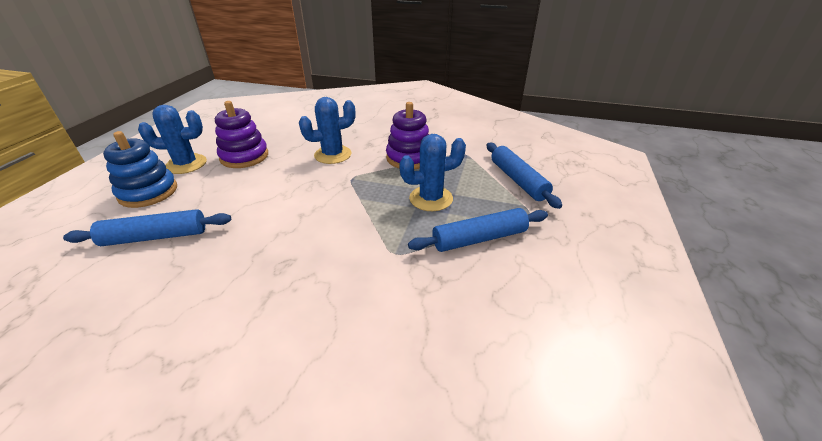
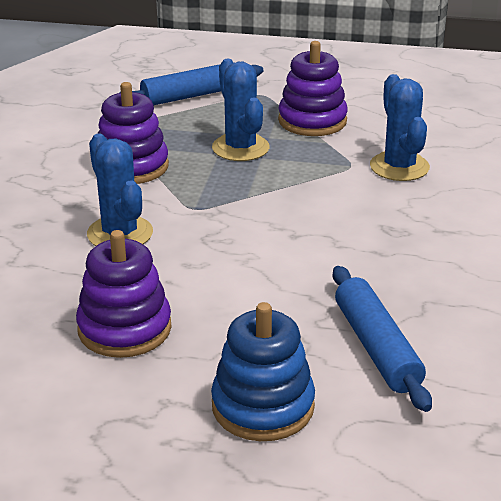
camera: 95 degrees left, 5 degrees down
(186, 164) = (156, 396): blue cactus -> blue cactus (399, 167)
(479, 238) = (312, 121): blue rolling pin -> purple stacking toy

